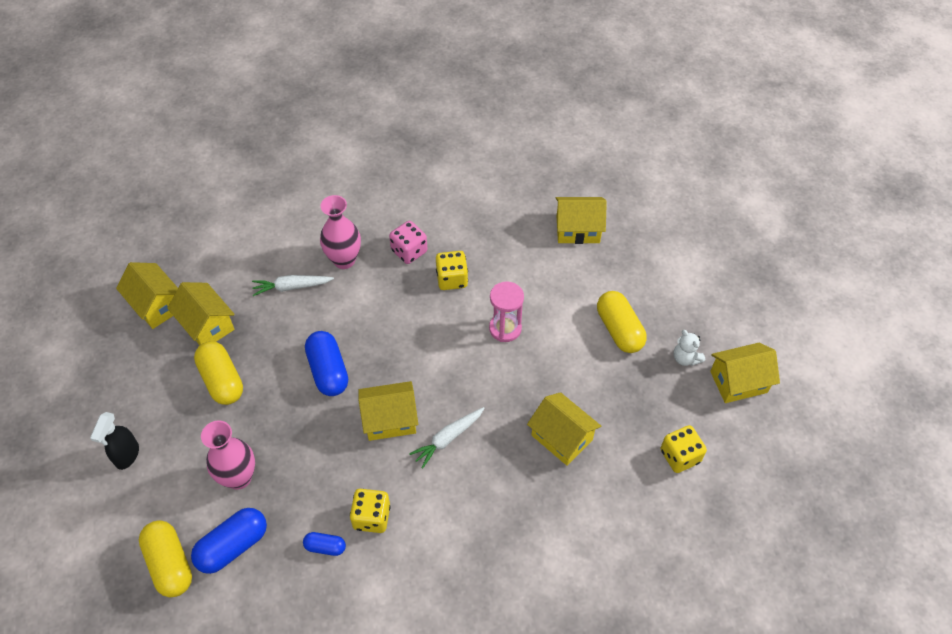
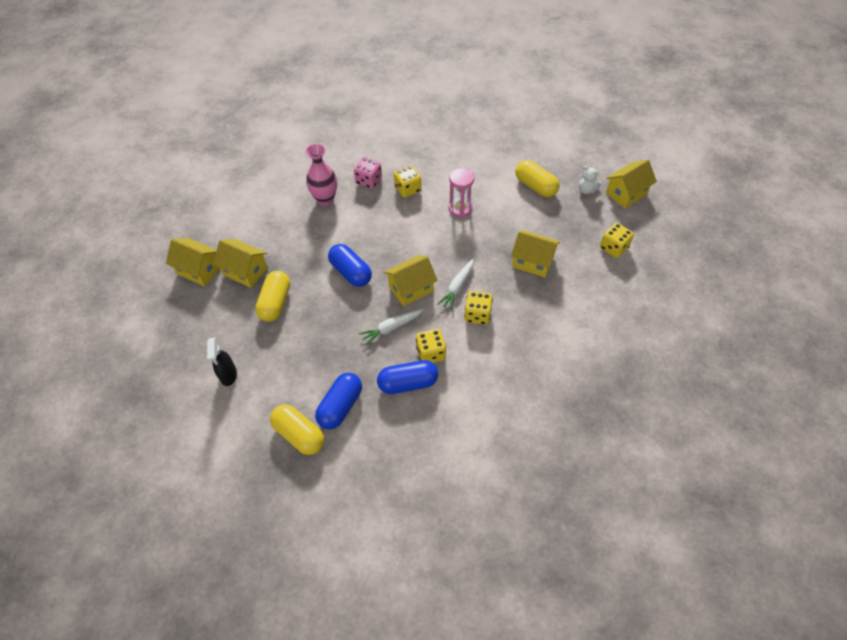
camera: 20 degrees left, 0 degrees up
(222, 380) = (275, 303): yellow capsule -> yellow capsule turned 60 degrees clockwise
(239, 477) = (321, 361): pink vase -> none
(291, 287) = (296, 228): white carrot -> white carrot (391, 328)
(325, 547) = (408, 383): blue capsule -> blue capsule, size x1.86
(454, 486) = (477, 315): none -> yellow dice
(578, 230) = (476, 135): yellow house -> none

